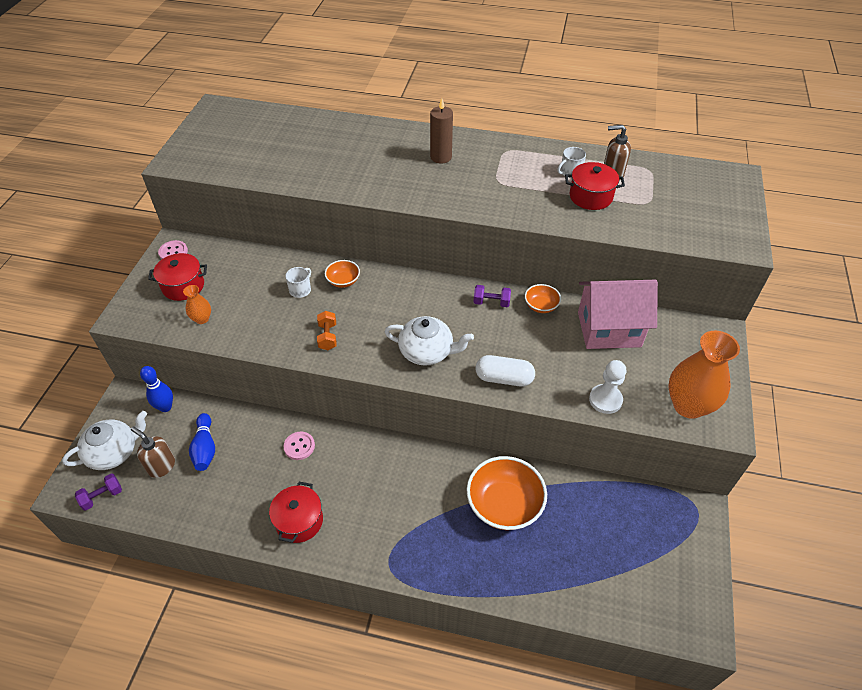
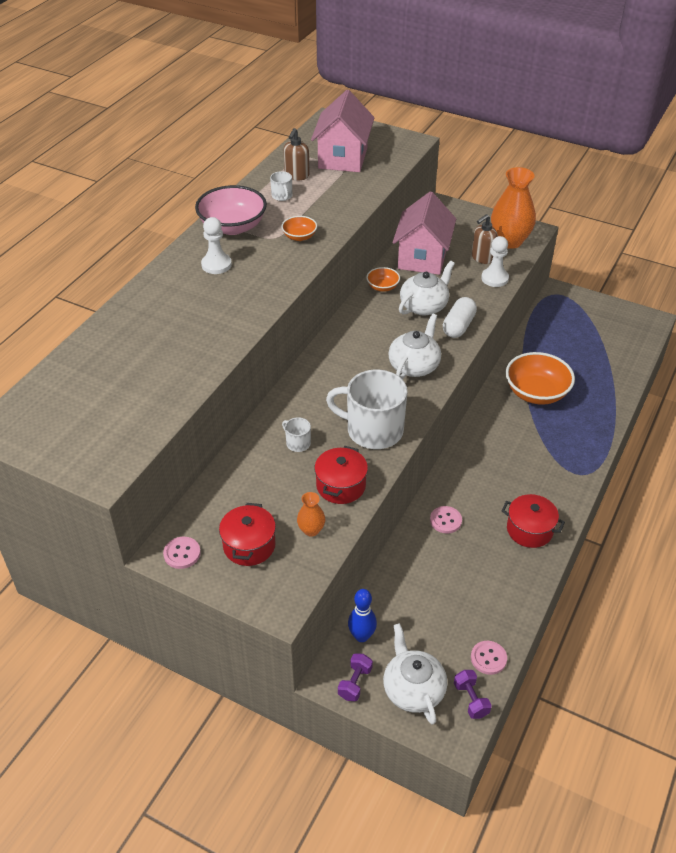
camera: 75 degrees left, 5 degrees down
(144, 504) = (488, 658): none -> pink button
(161, 466) = (443, 641): brown soap dispenser -> brown soap dispenser (482, 258)
(205, 448) = (429, 600): blue bowling pin -> none
(327, 337) = (373, 430): orange dumbbell -> white mug
(343, 281) = (298, 408): orange bowl -> orange bowl (299, 237)
(441, 157) = (216, 265): brown candle -> white pawn
(491, 302) = (367, 315): purple dumbbell -> purple dumbbell (355, 683)
(502, 153) = (233, 227): none -> pink bowl
(525, 344) = (424, 306): none -> white teapot
(590, 197) = (321, 193): red pot -> red pot (341, 486)
(668, 199) = (343, 158): none -> pink house

